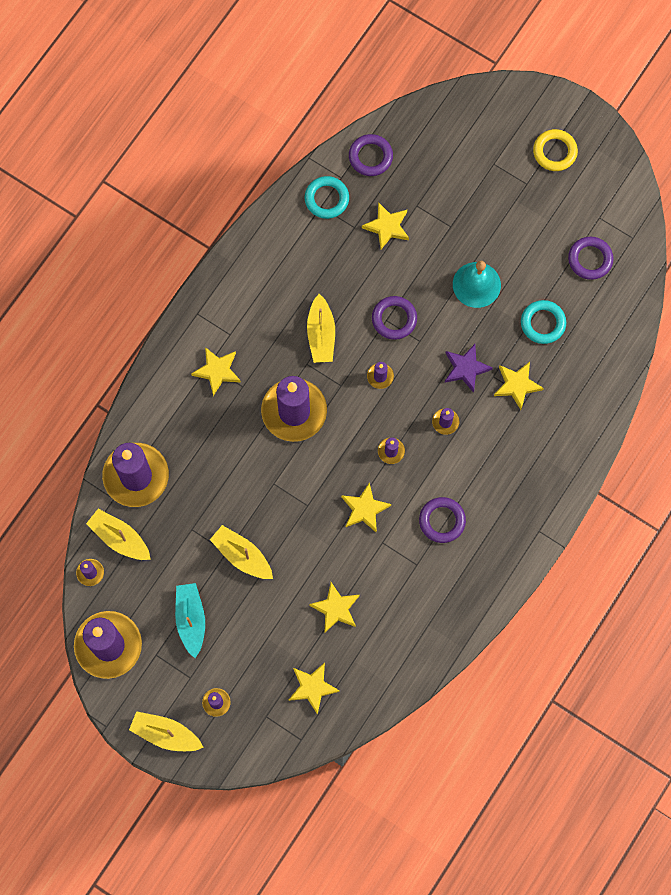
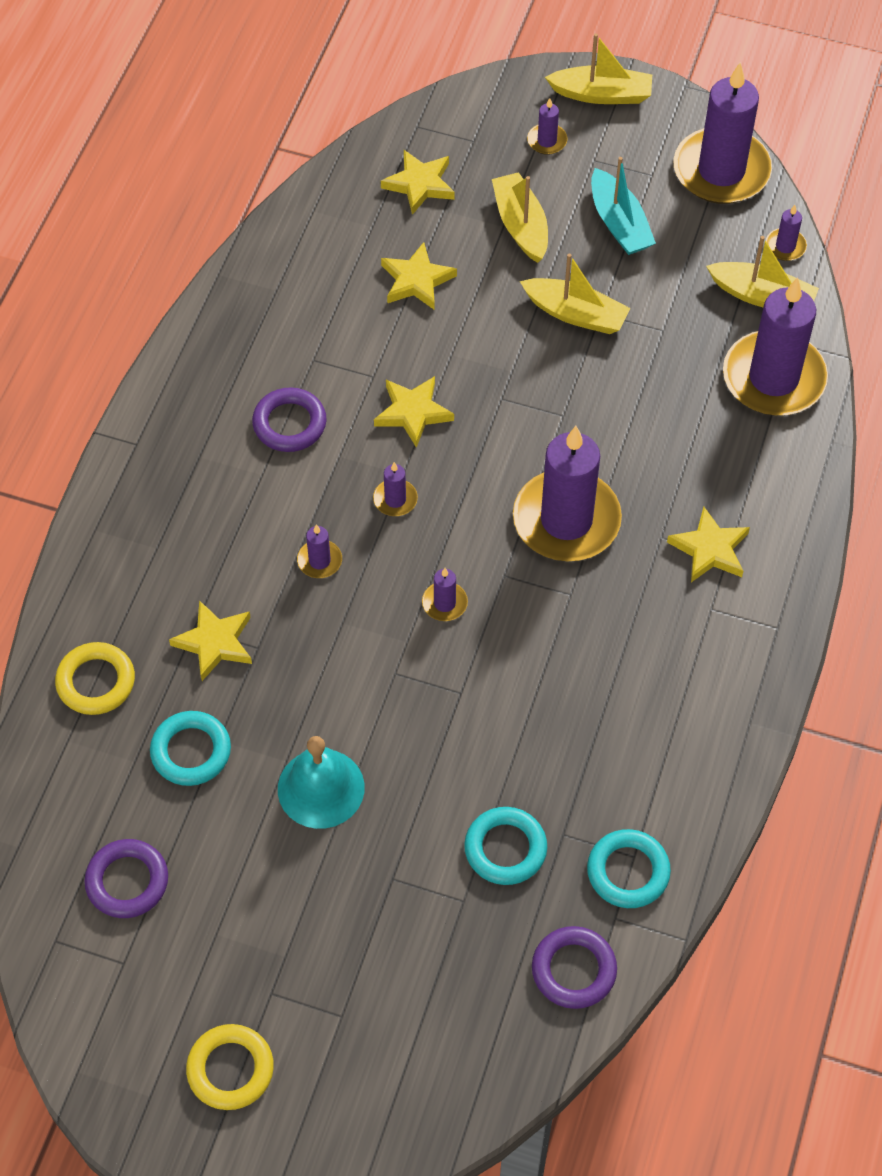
camera: 165 degrees right, 15 degrees down
(321, 334) = (562, 644): yellow boat -> yellow boat (521, 225)
(387, 227) = (505, 849): yellow star -> turquoise ring
(394, 319) = (447, 697): purple ring -> none
(466, 368) = (306, 648): purple star -> none
(588, 378) = (96, 682): none -> yellow ring

